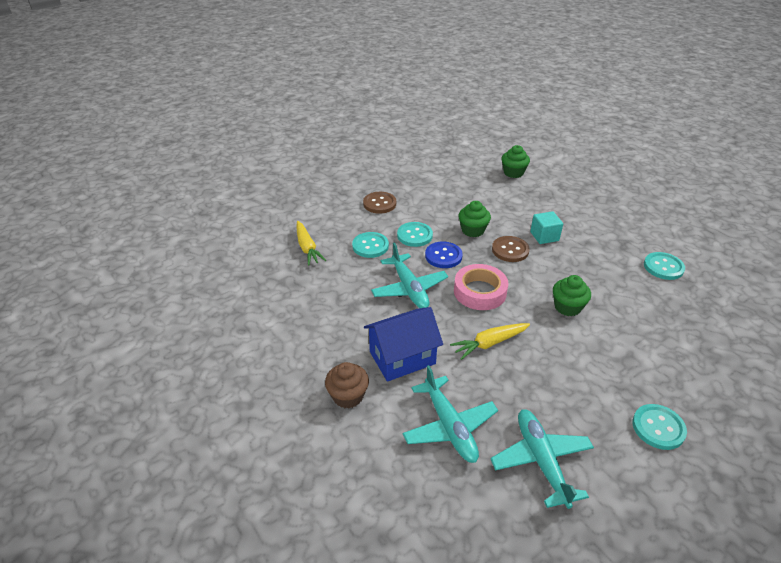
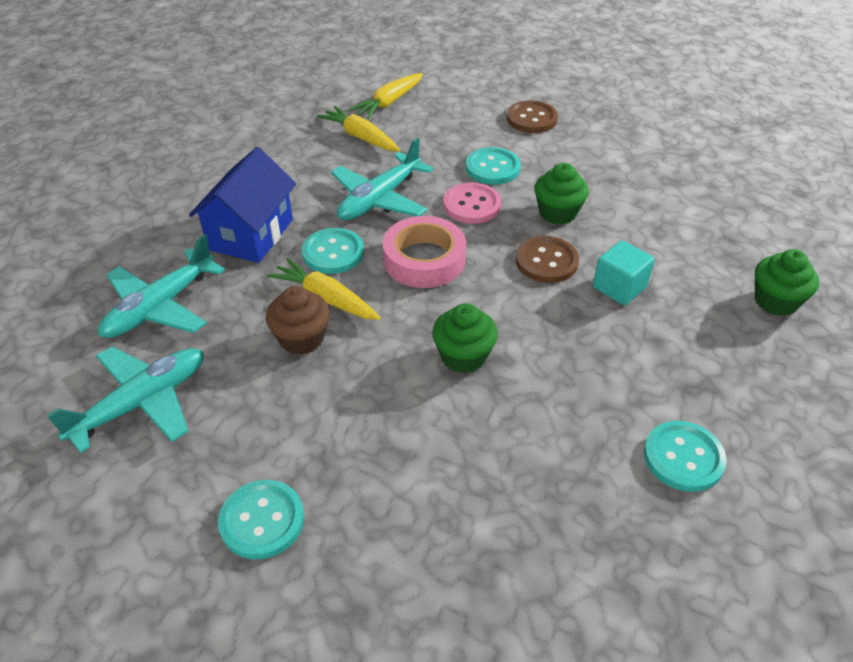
camera: 60 degrees right, 5 degrees up
(335, 273) = (360, 137): none -> yellow carrot
(348, 396) = (167, 217): brown cupcake -> brown cupcake (301, 338)
(370, 246) = (435, 142): turquoise button -> turquoise button (333, 253)
(402, 357) = (251, 234): blue house -> blue house turned 75 degrees clockwise
(443, 256) = (472, 205): blue button -> pink button
(513, 173) = (761, 208): green cupcake -> green cupcake (775, 301)

